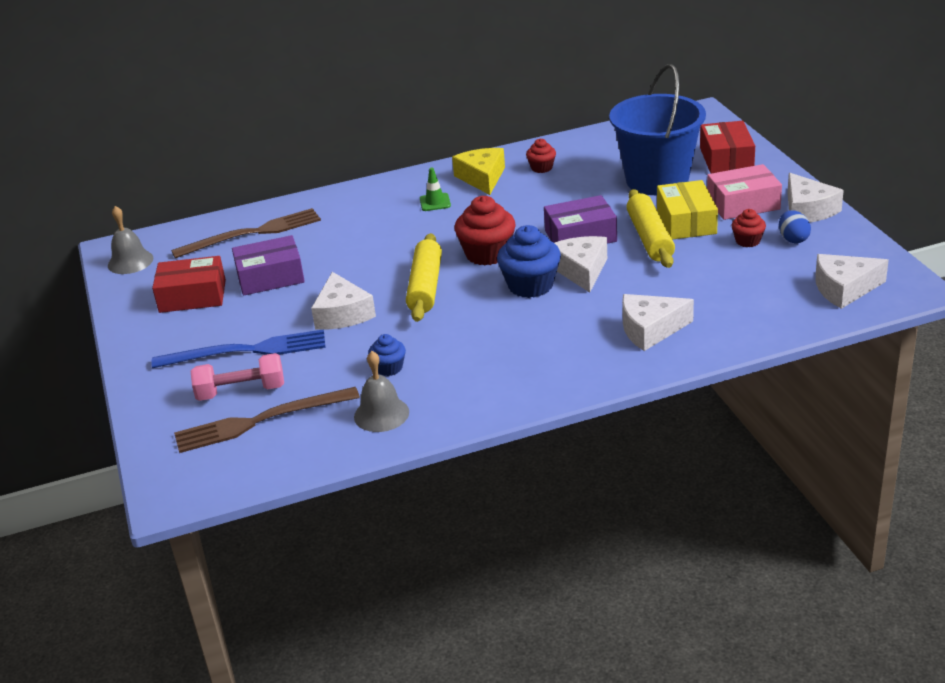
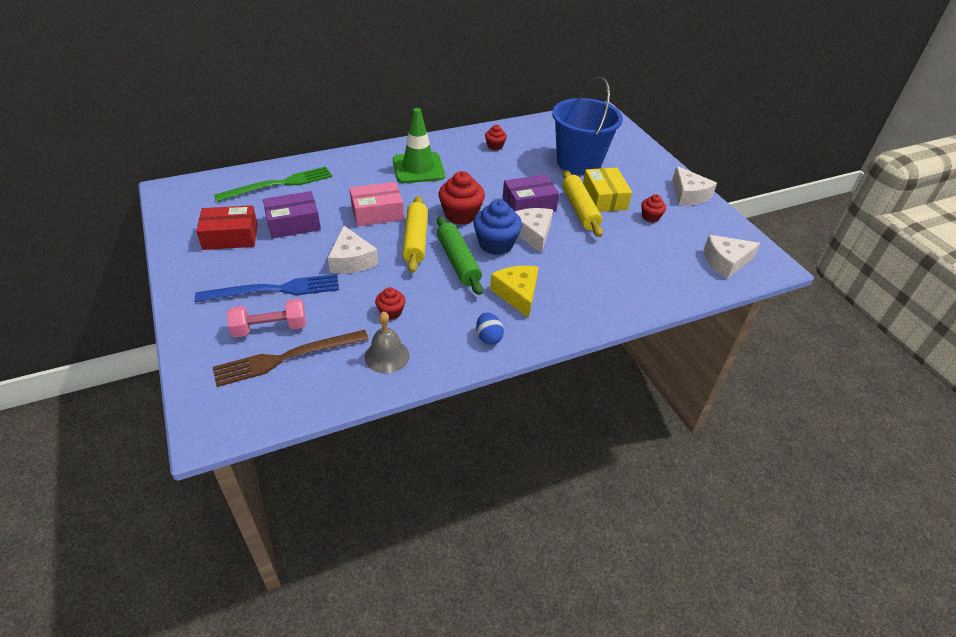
camera: 10 degrees left, 10 degrees up
(130, 261) = (180, 202): grey bell -> none
(253, 233) = (279, 184): brown fork -> green fork
(389, 368) = (391, 312): blue cupcake -> red cupcake
(435, 202) = (418, 168): green traffic cone -> green traffic cone, size x2.22
(479, 308) = (458, 261): none -> green rolling pin
(482, 178) = (452, 151): yellow cheese -> yellow cheese (517, 294)
(650, 330) = (590, 289): white cheese -> none
(726, 158) = (625, 149): red box -> none
(743, 204) = (642, 186): pink box -> pink box (377, 212)
(793, 239) = (682, 218): blue egg -> blue egg (488, 337)

